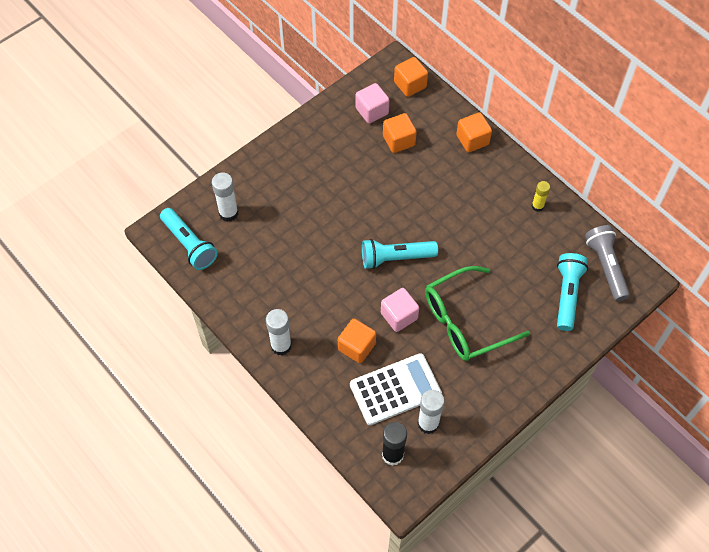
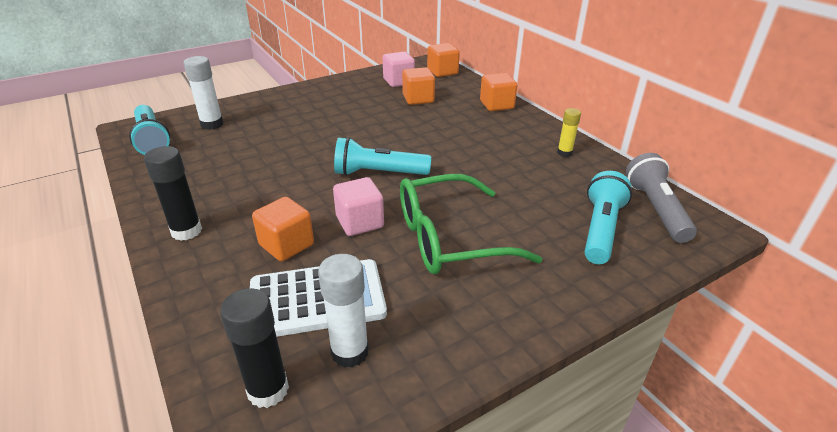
camera: 10 degrees right, 25 degrees down
(281, 346) = (186, 231): white glue stick -> black glue stick

